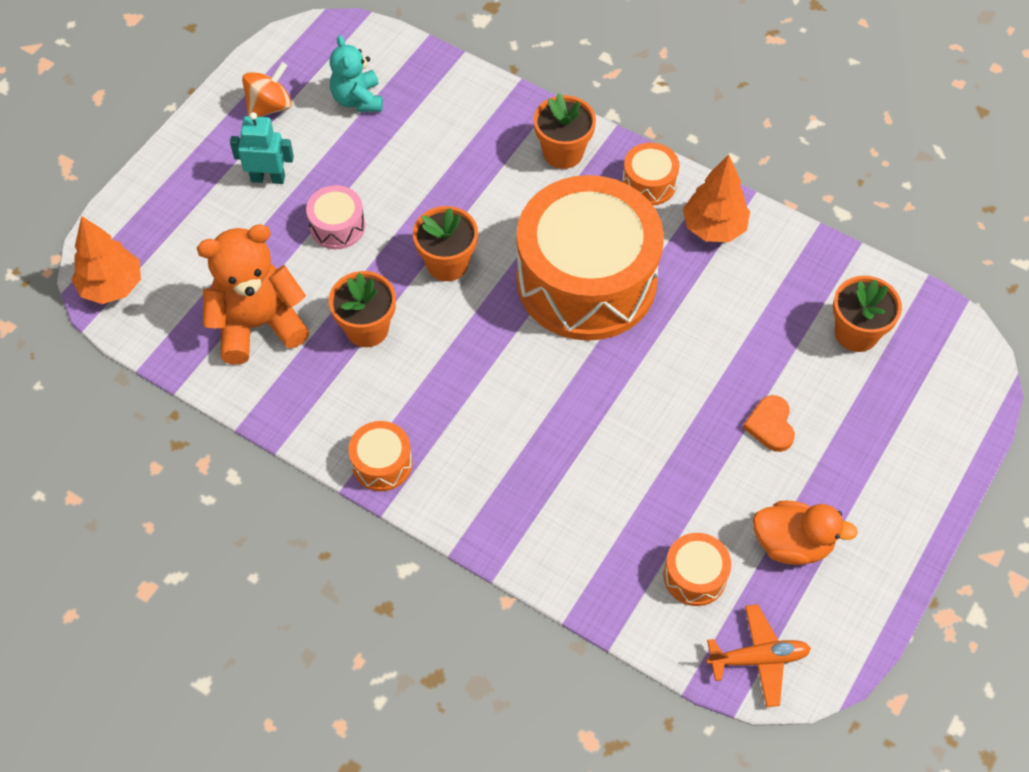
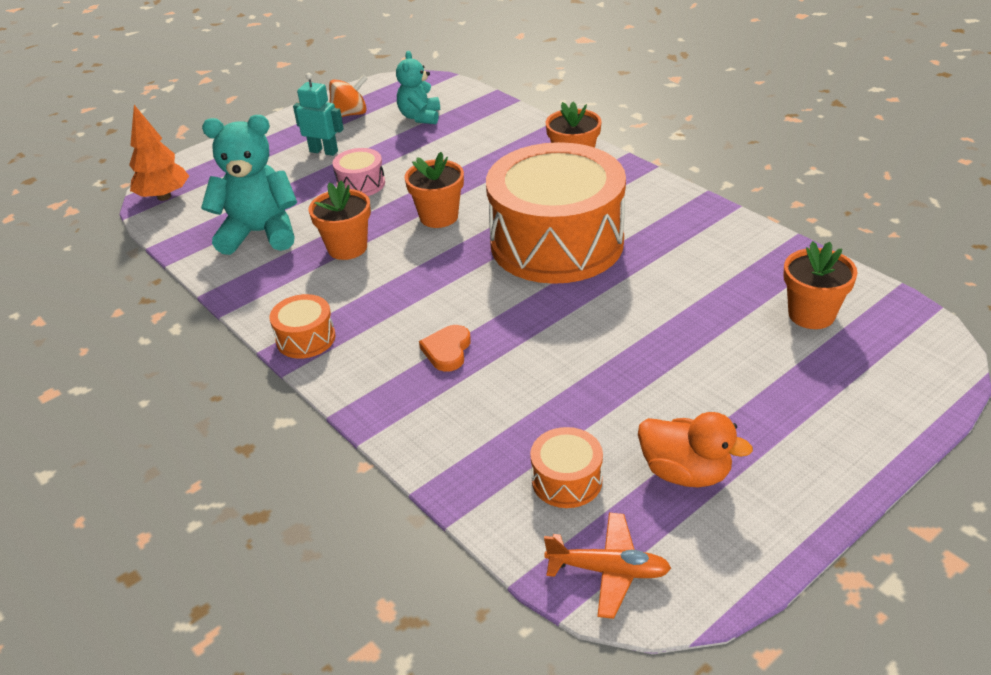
camera: 20 degrees right, 20 degrees down
(258, 324) = (260, 233): orange teddy bear -> turquoise teddy bear
(649, 183) = (642, 189): orange drum -> none
(713, 227) = (691, 223): orange tree -> none
(770, 425) = (696, 371): orange heart -> orange heart (447, 350)

